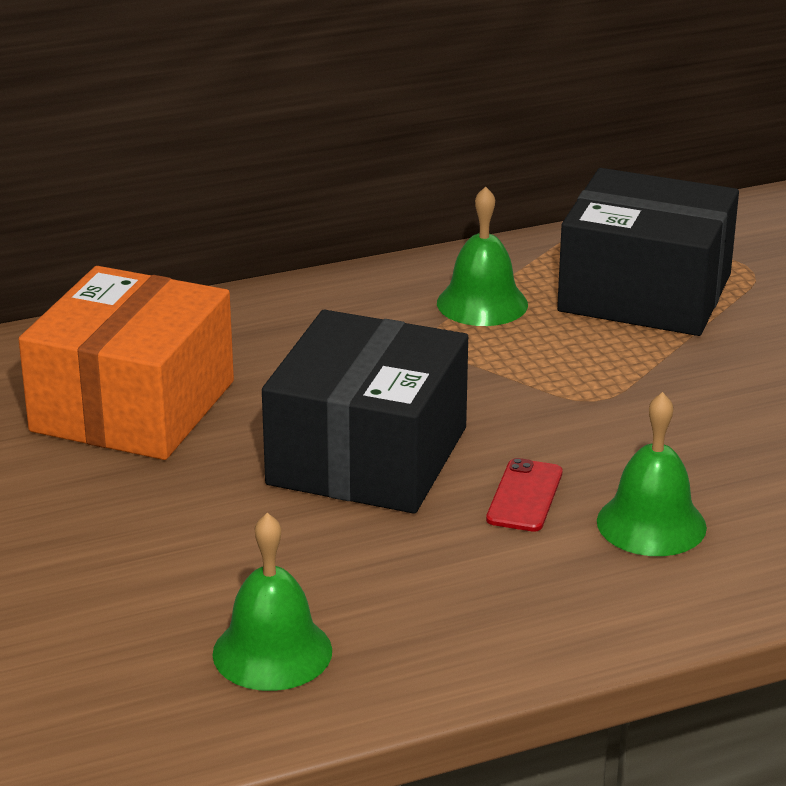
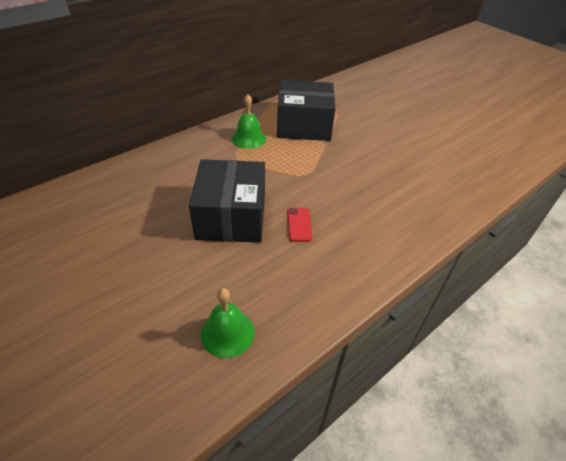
camera: 20 degrees left, 15 degrees up
(133, 406) = (126, 210): orange box -> none
(651, 524) = (351, 228): green bell -> none

